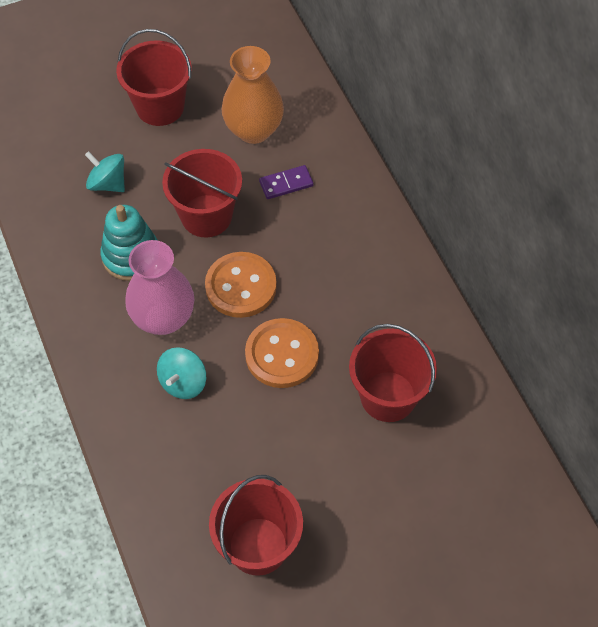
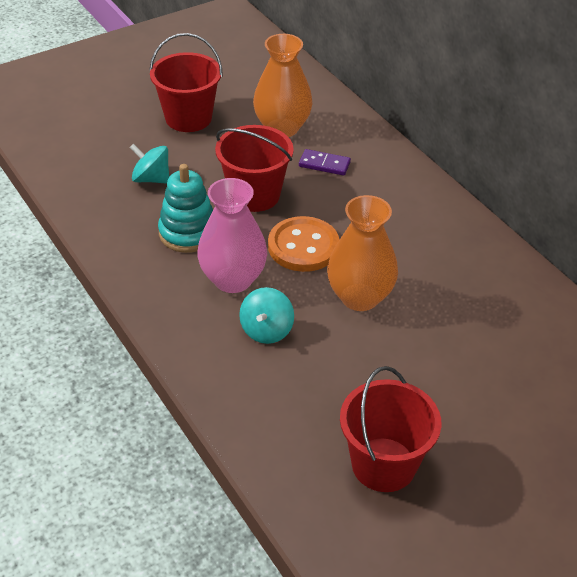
camera: 10 degrees left, 15 degrees down
(282, 354) = (359, 297): orange button -> orange vase
(286, 184) = (324, 164): purple domino -> purple domino turned 45 degrees clockwise
(388, 396) = (475, 320): red bucket -> none

